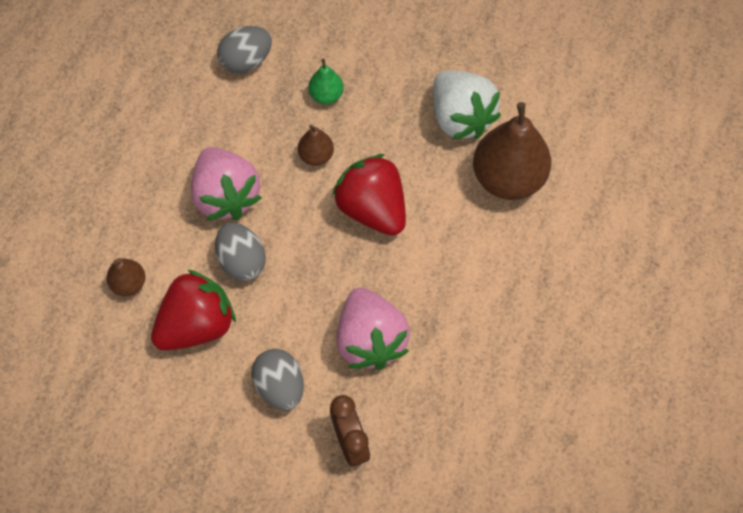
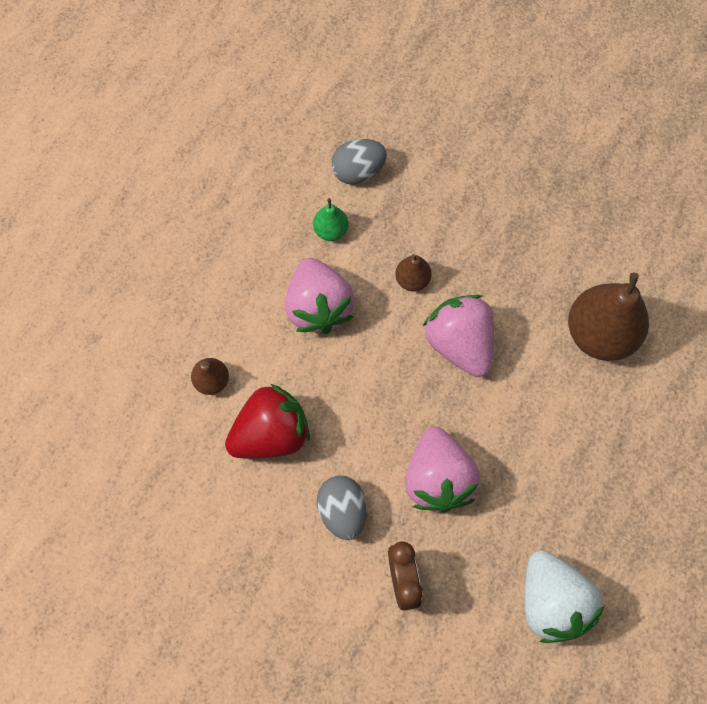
camera: 10 degrees right, 5 degrees up
(242, 261) = (324, 376): grey egg -> none
(326, 95) = (431, 219): green pear -> green pear (331, 231)
(372, 209) = (459, 344): red strawberry -> pink strawberry
(460, 118) = (561, 264): white strawberry -> white strawberry (551, 601)

